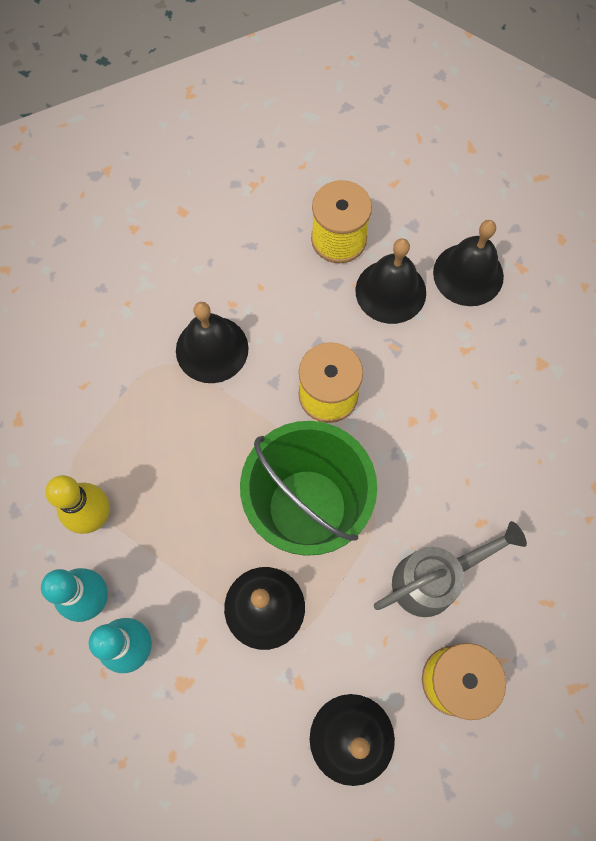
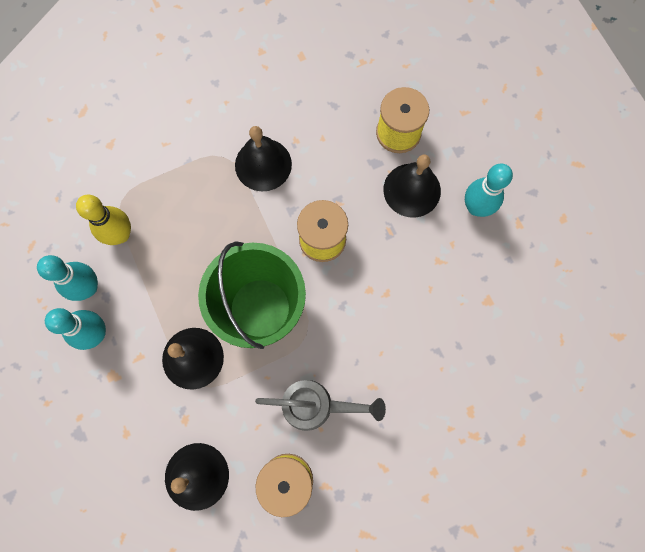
camera: 30 degrees right, 5 degrees up
(468, 274) = (476, 207): black bell -> turquoise bowling pin

